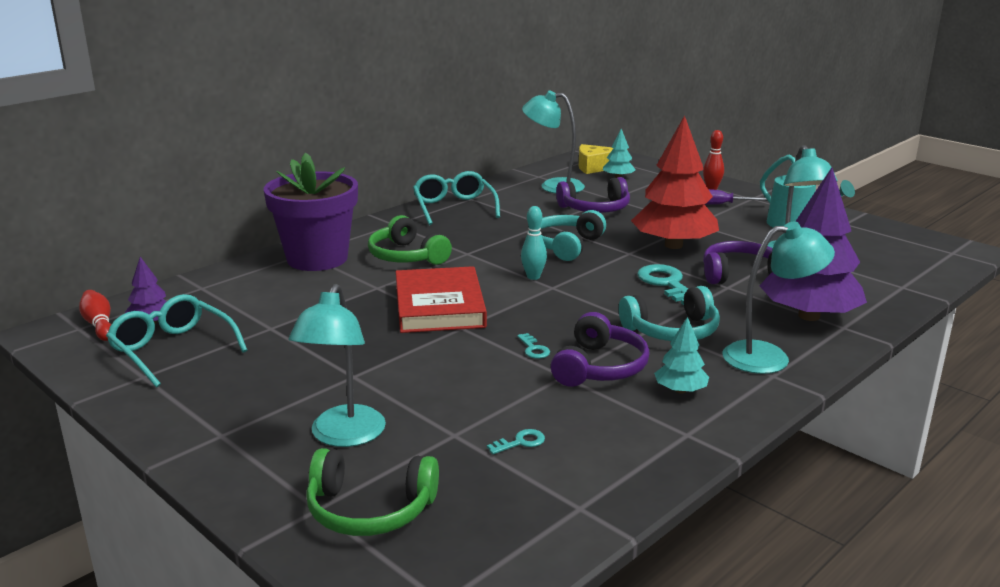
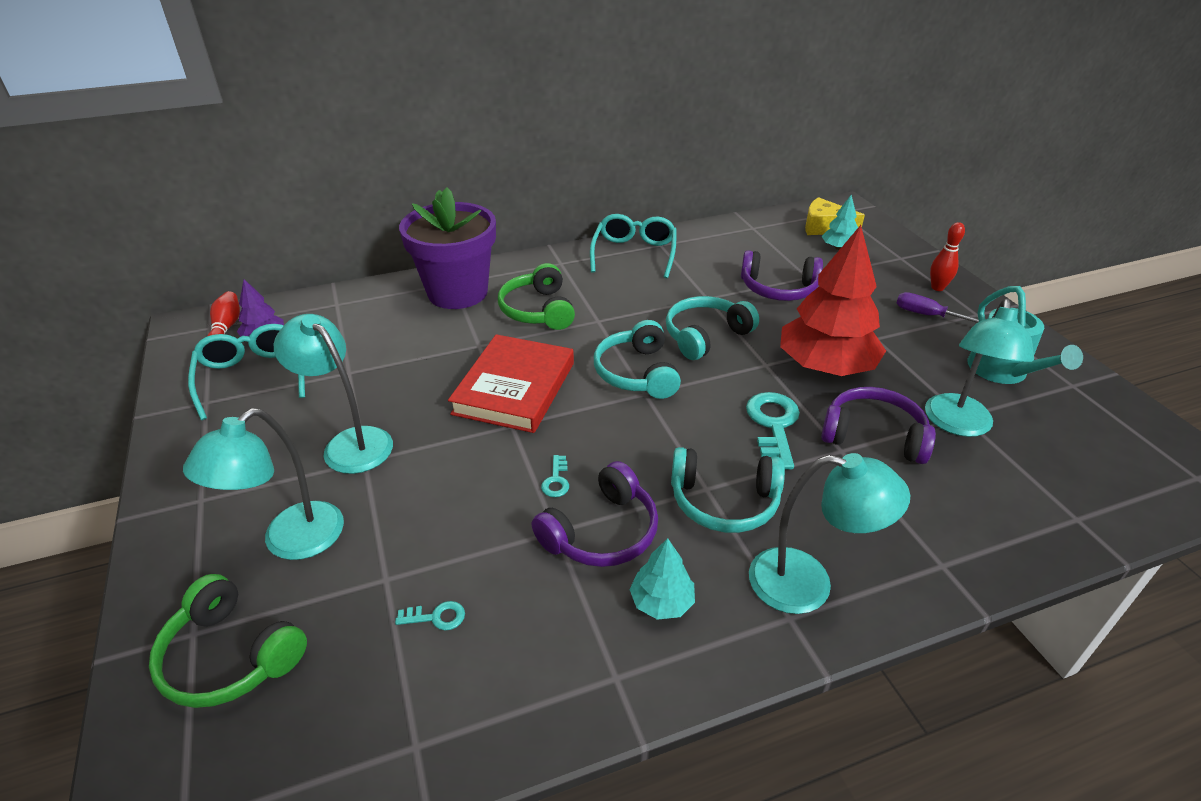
camera: 25 degrees right, 15 degrees up
(533, 277) = (637, 373): turquoise bowling pin -> turquoise headphones
(553, 186) = (757, 245): turquoise lamp -> turquoise lamp (349, 443)
(809, 316) = (909, 531): purple tree -> none

